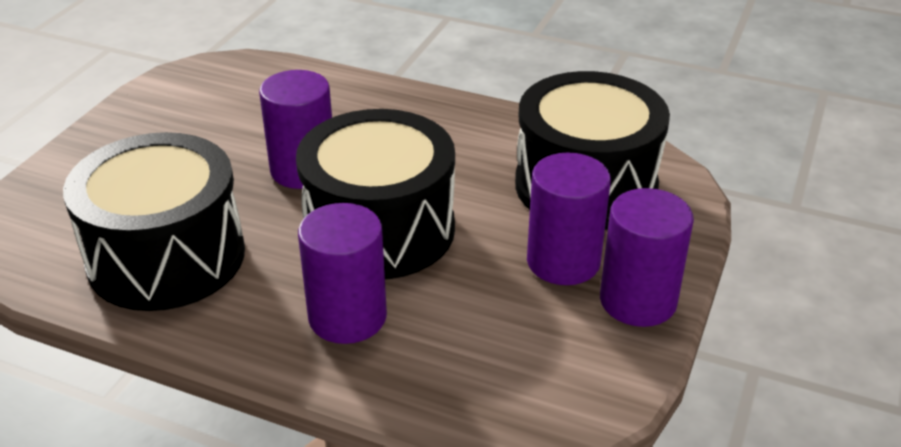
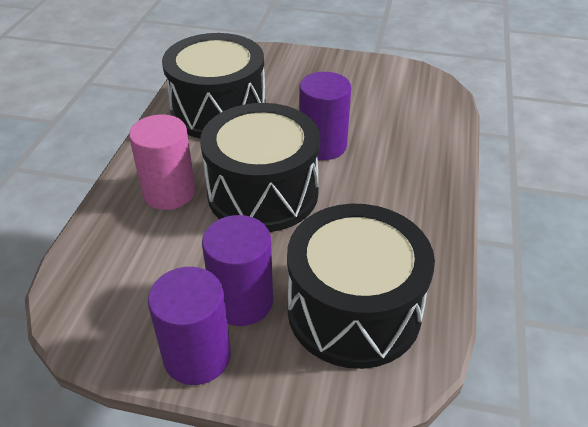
camera: 80 degrees right, 5 degrees up
(347, 317) = (169, 192): purple cylinder -> pink cylinder

